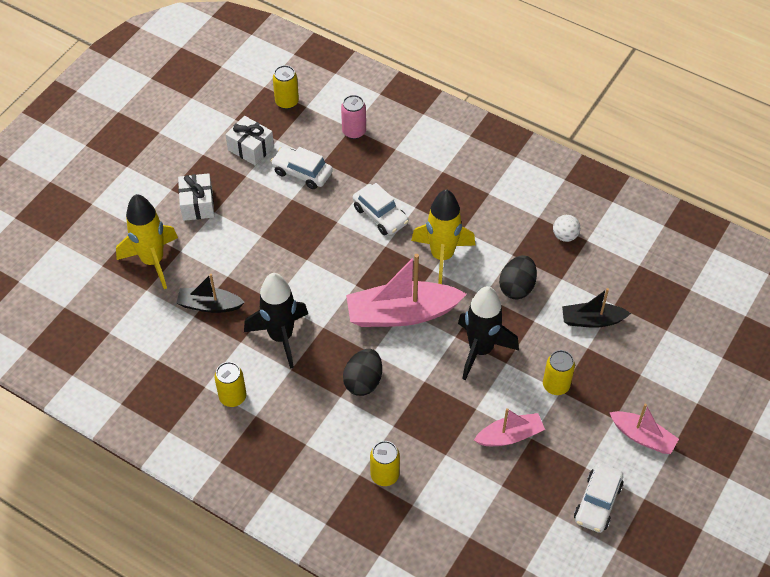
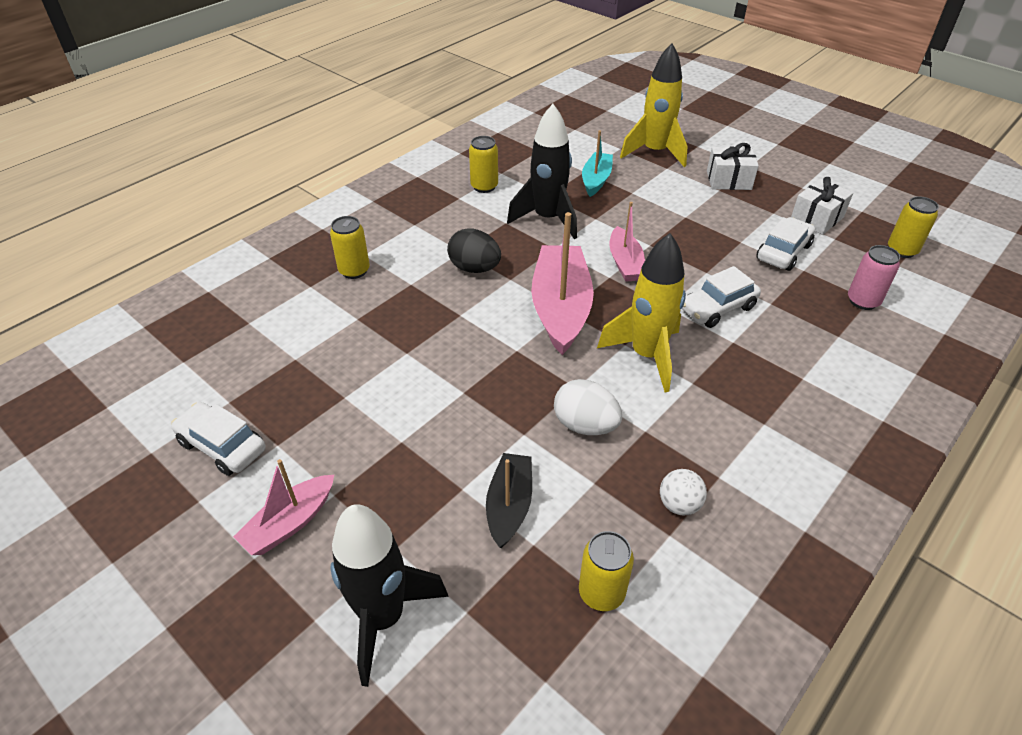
camera: 100 degrees right, 10 degrees down
(209, 305) = (596, 180): black boat -> turquoise boat
(480, 350) = (490, 370): black rocket -> black rocket (383, 617)
(509, 436) = (356, 377): pink boat -> pink boat (625, 263)
(517, 287) = (585, 425): black egg -> white egg
(556, 385) = (411, 437): yellow can -> yellow can (601, 593)

